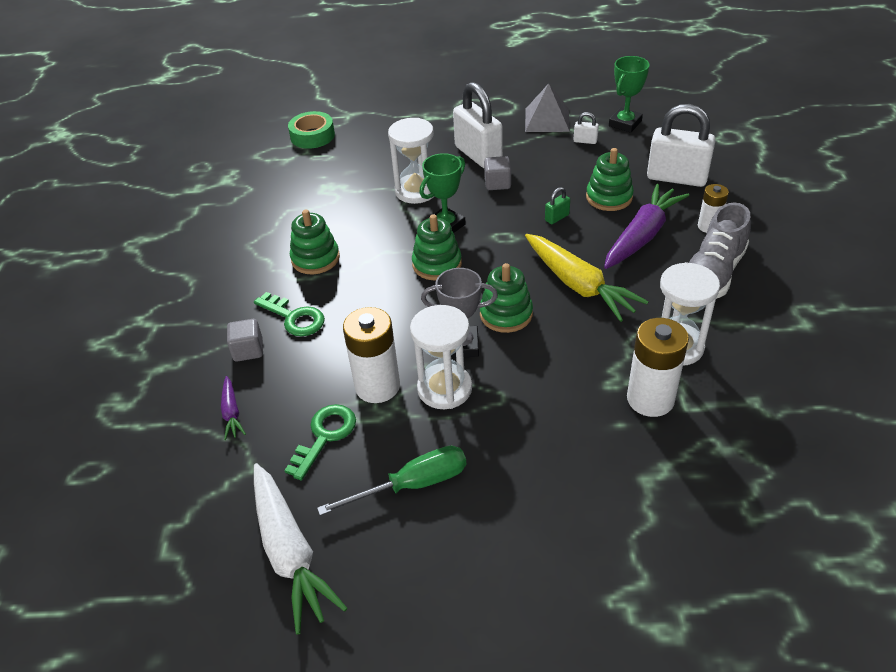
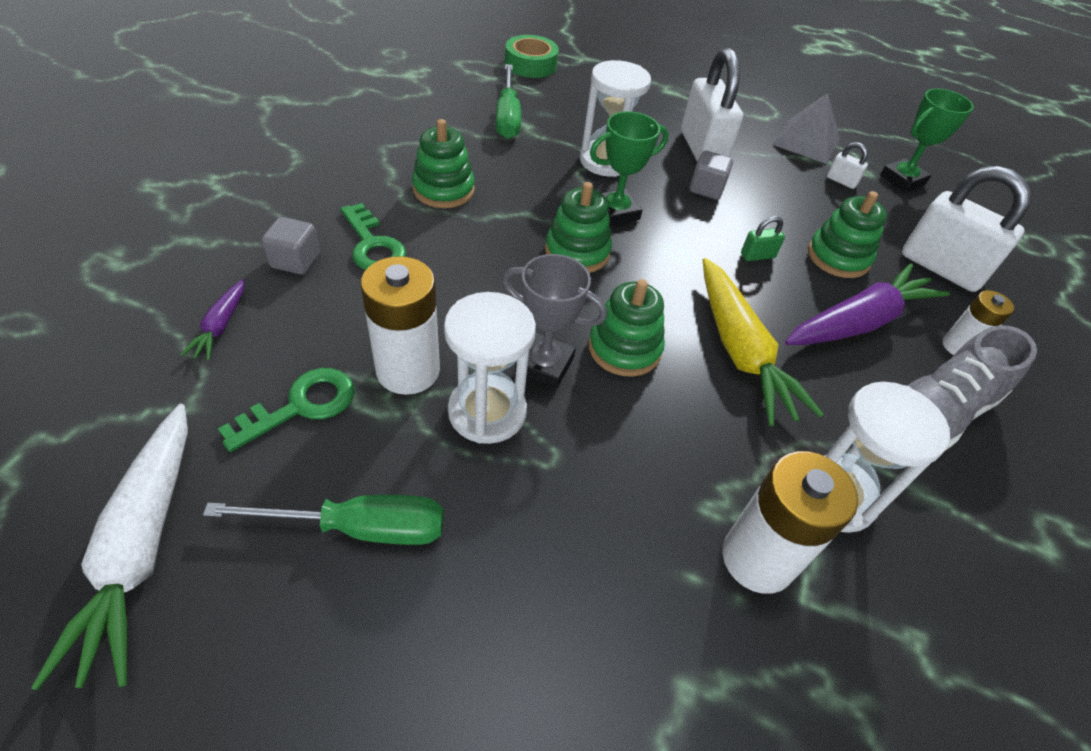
camera: 15 degrees right, 5 degrees up
(324, 185) = (507, 117): none -> green screwdriver

